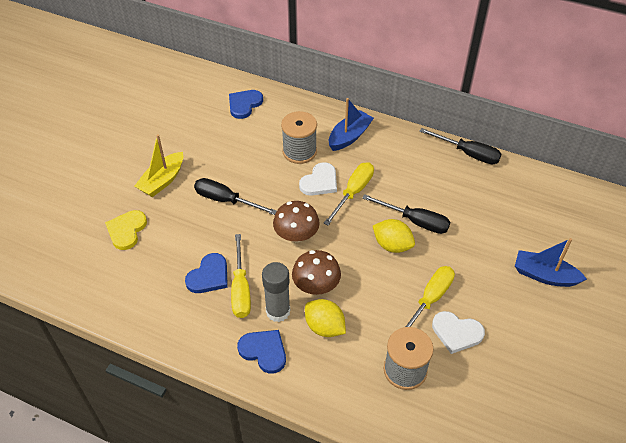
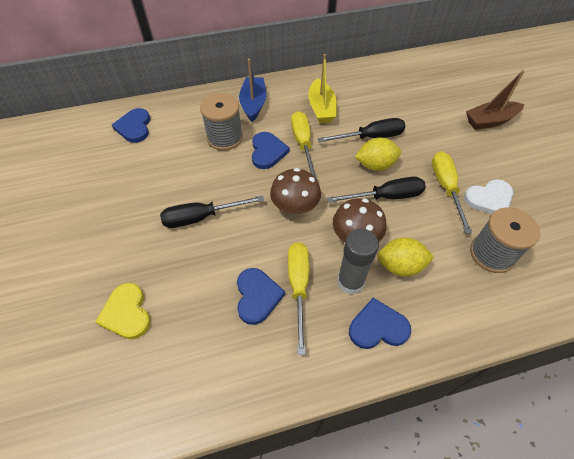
camera: 40 degrees left, 5 degrees up
(162, 181) = (118, 239): yellow boat -> yellow boat (321, 108)
(240, 289) = (298, 287): yellow screwdriver -> yellow screwdriver turned 135 degrees counterclockwise
(320, 182) = (267, 151): white heart -> blue heart
(468, 154) = (351, 70): black screwdriver -> black screwdriver (386, 197)
(544, 275) = (490, 121): blue boat -> brown boat

